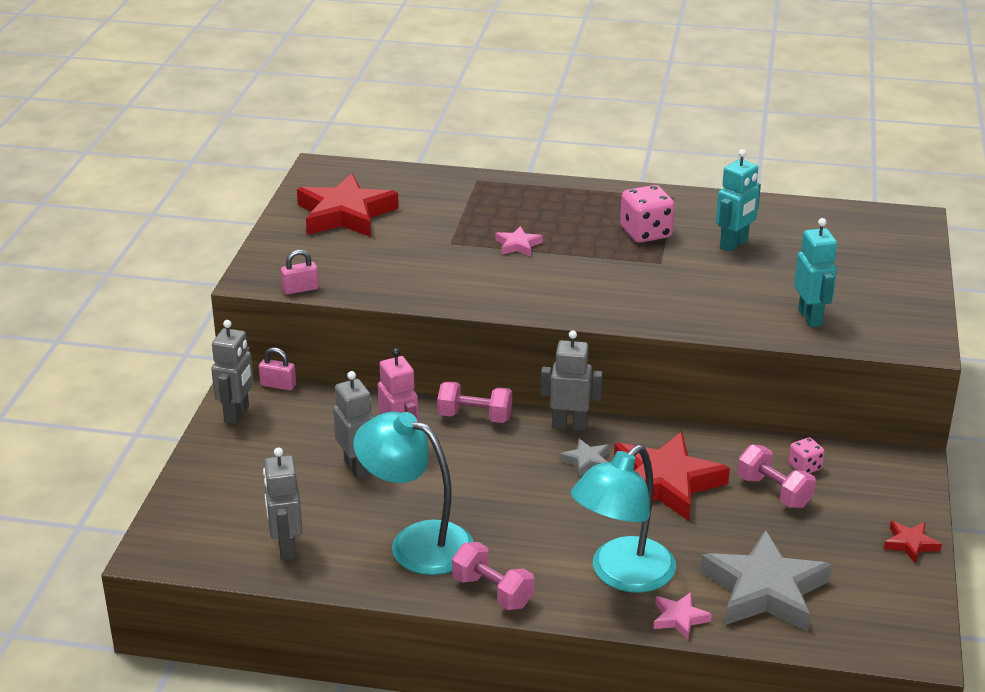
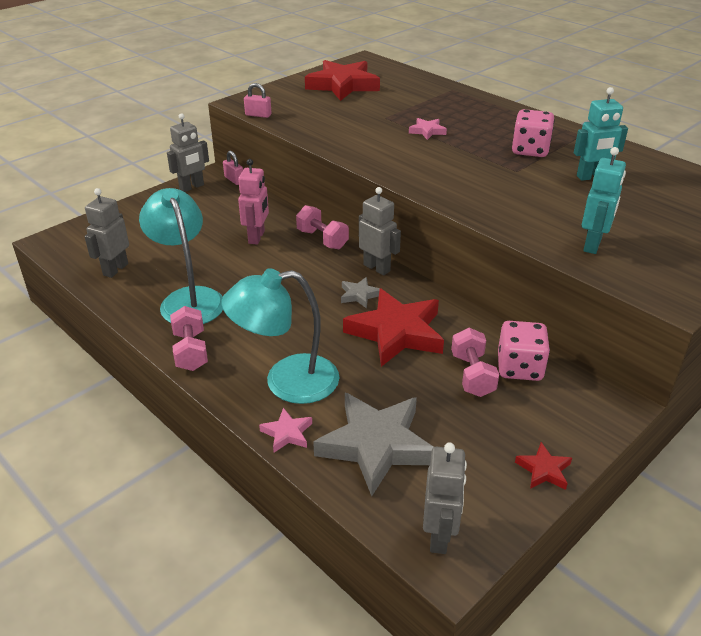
camera: 35 degrees right, 5 degrees up
(357, 468) = (214, 241): grey robot -> grey robot (439, 536)
(804, 467) = (519, 368): pink dice -> pink dice, size x1.83

